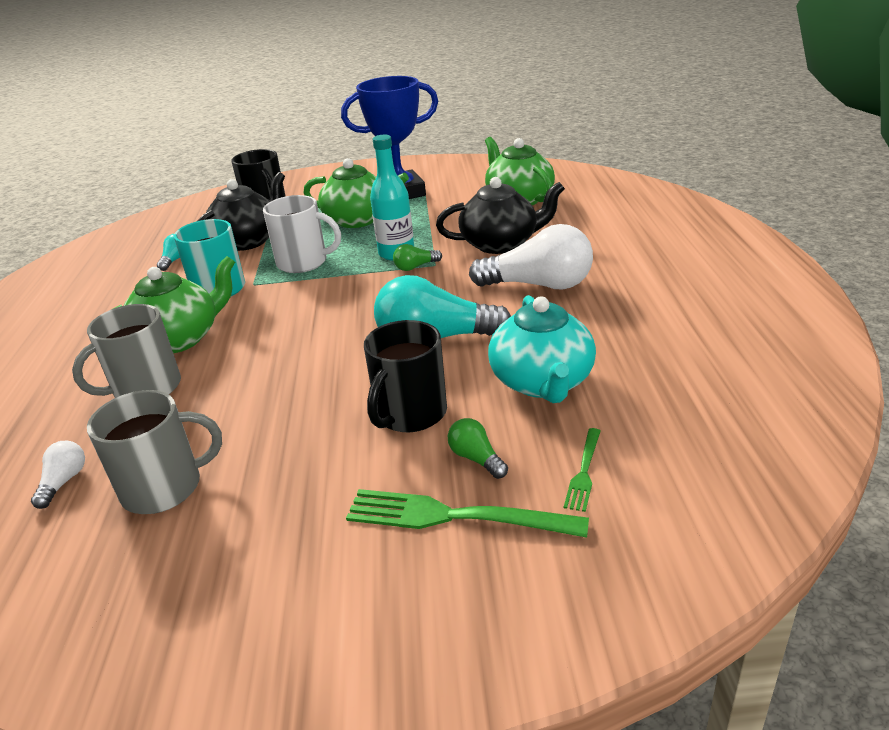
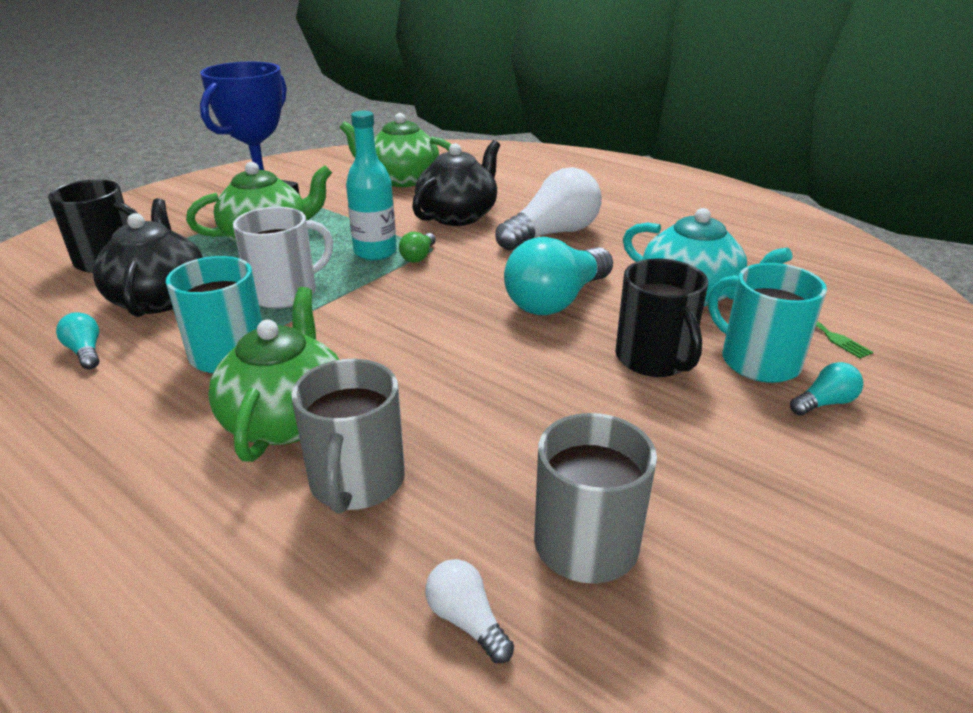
camera: 50 degrees left, 0 degrees up
(454, 517) = (824, 403): green fork -> turquoise light bulb
(476, 458) = (758, 361): green light bulb -> turquoise mug

